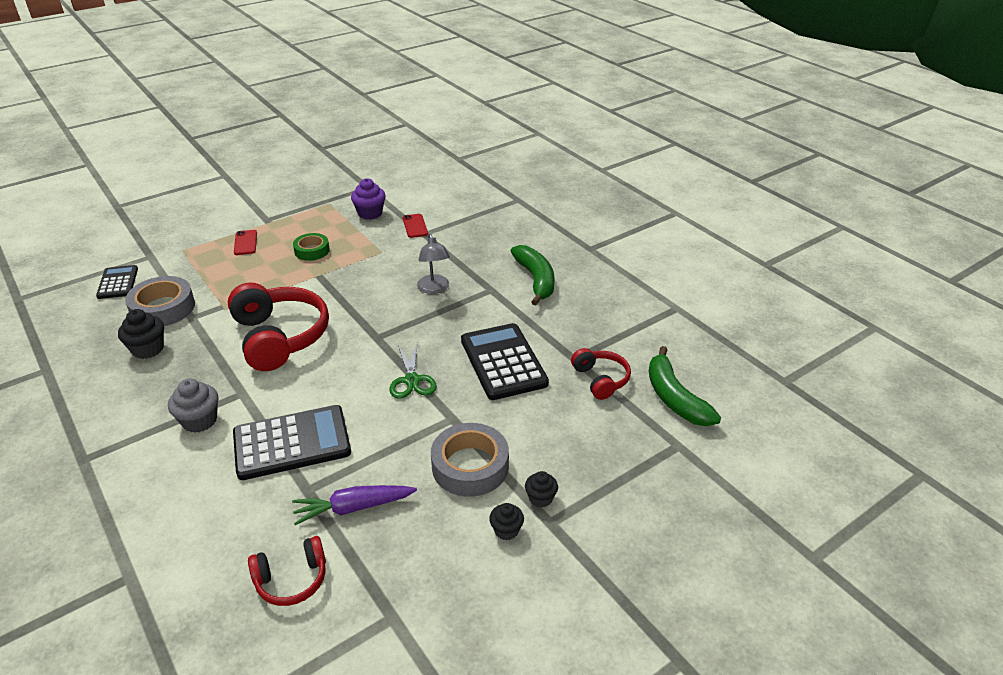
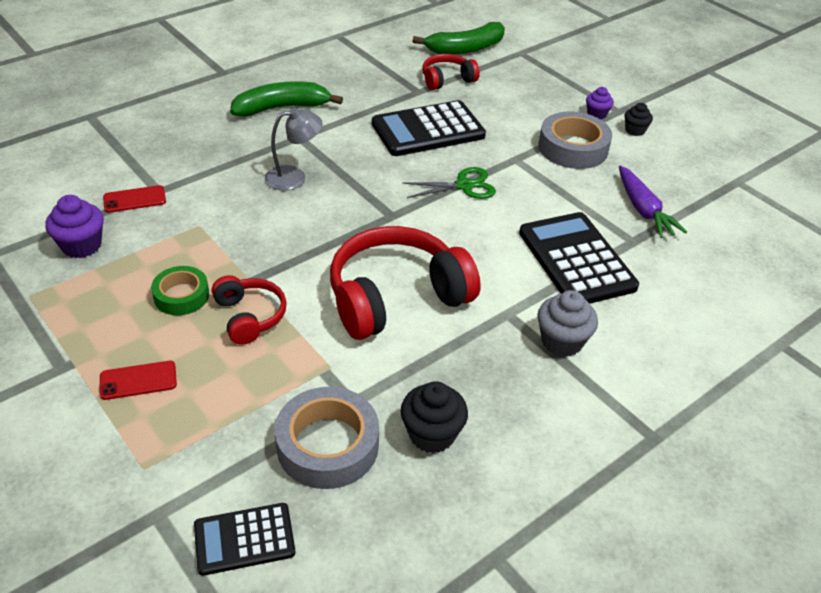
camera: 95 degrees left, 5 degrees up
(292, 579) = (731, 237): red headphones -> red headphones (249, 316)
(540, 498) = (596, 114): black cupcake -> purple cupcake

